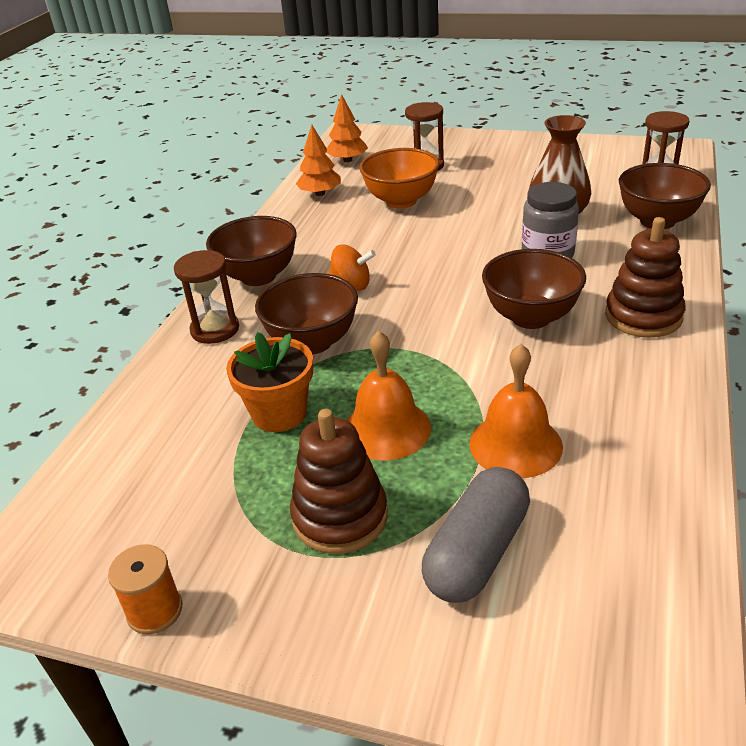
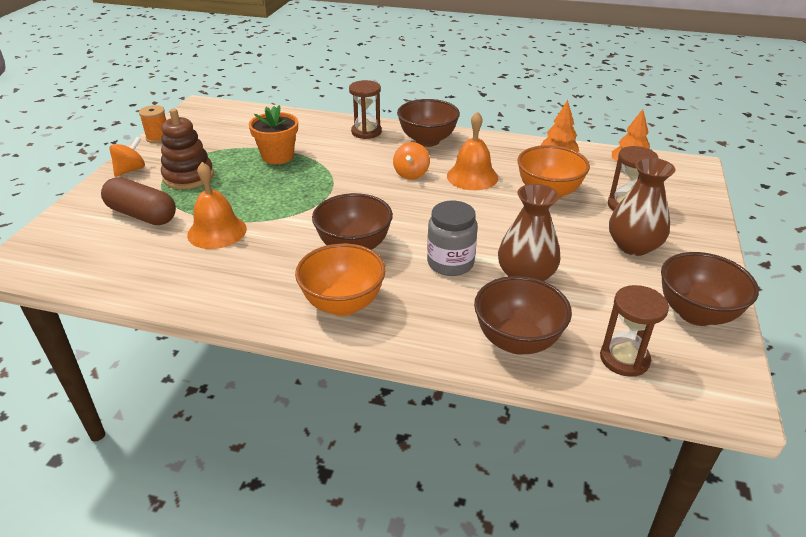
camera: 85 degrees right, 0 degrees up
(302, 621) = (130, 170): none -> orange spinning top
(312, 342) = (344, 163): brown bowl -> brown bowl (696, 313)
(386, 429) = (250, 189): orange bell -> orange bell (472, 176)
(477, 552) = (142, 215): grey capsule -> brown capsule
(496, 167) = (633, 246): none -> brown vase
(643, 316) = (343, 304): brown stacking toy -> orange bowl

